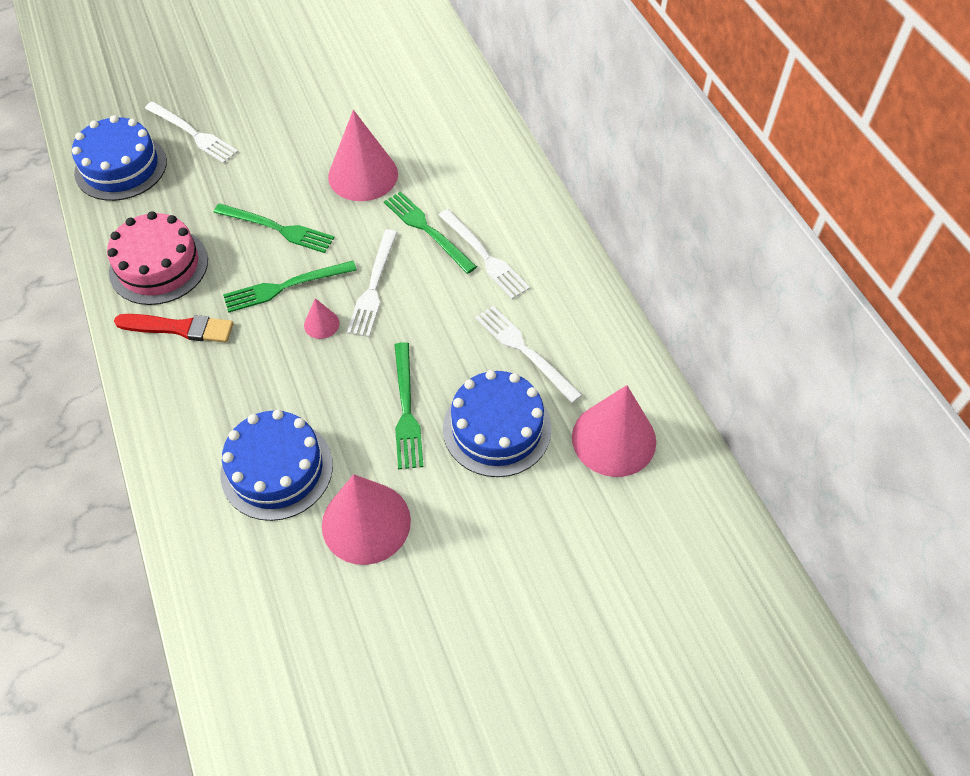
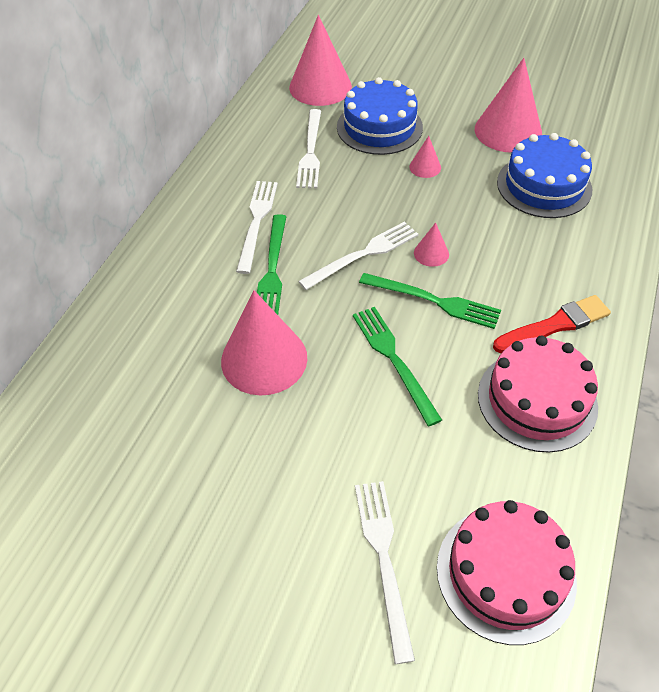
camera: 135 degrees left, 5 degrees down
(121, 167) = (505, 573): blue cake -> pink cake
(179, 328) = (554, 325): red brush -> red brush turned 105 degrees clockwise
(406, 409) = (425, 167): green fork -> pink cone

